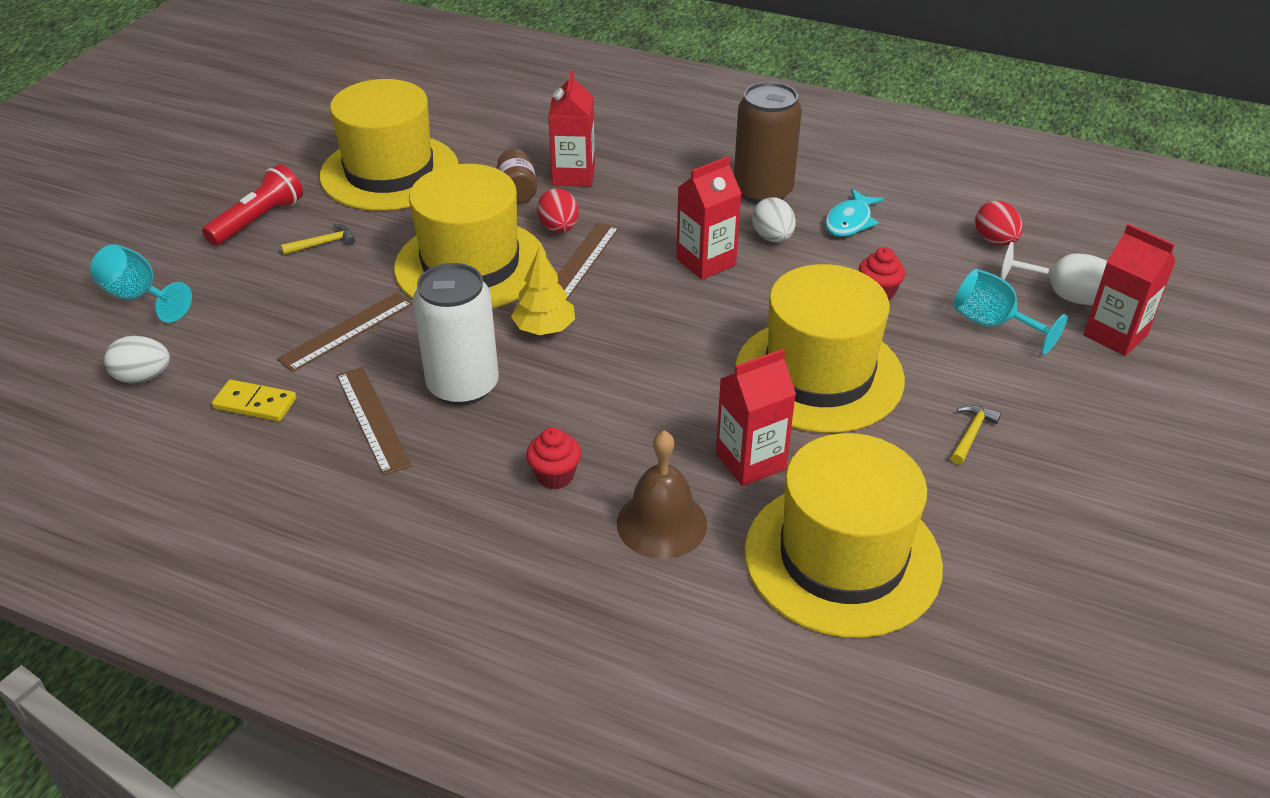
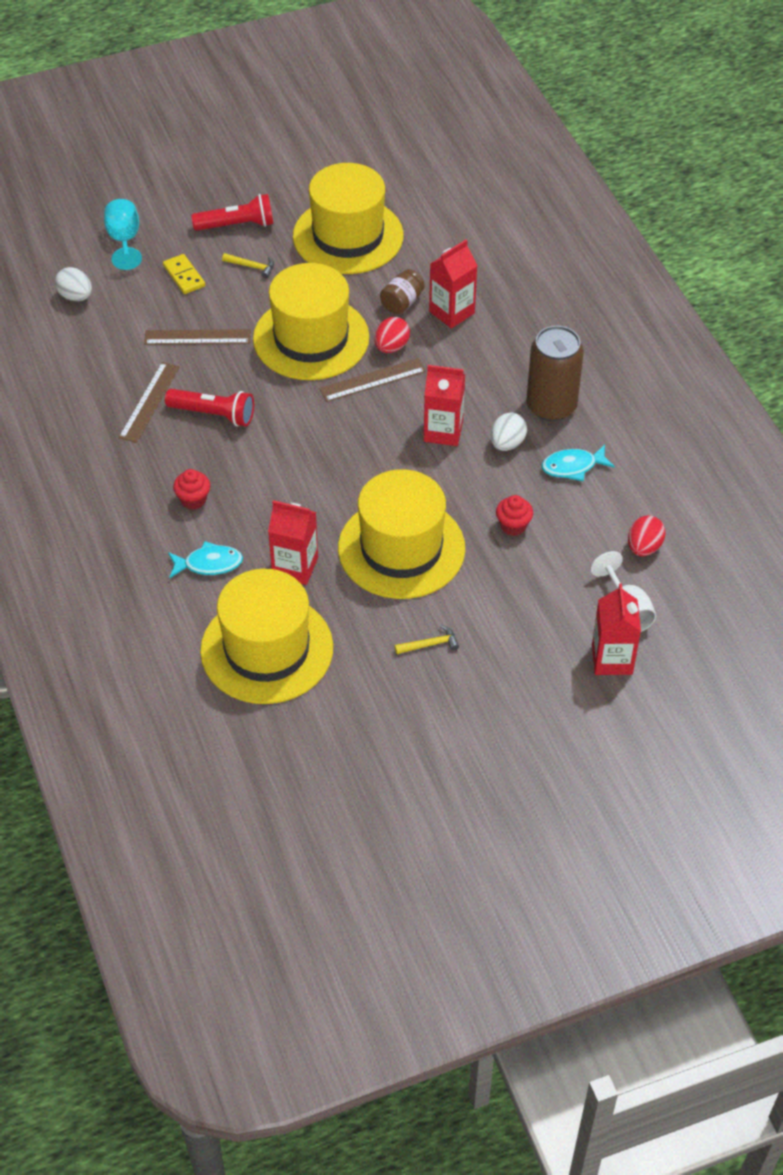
camera: 45 degrees right, 10 degrees up
(255, 403) = (108, 351): yellow domino -> yellow domino (184, 276)
(463, 386) = (213, 414): white can -> red flashlight
(544, 328) = (297, 409): yellow tree -> none
(661, 523) = (209, 564): brown bell -> turquoise fish
(993, 324) = (549, 596): turquoise goblet -> none

